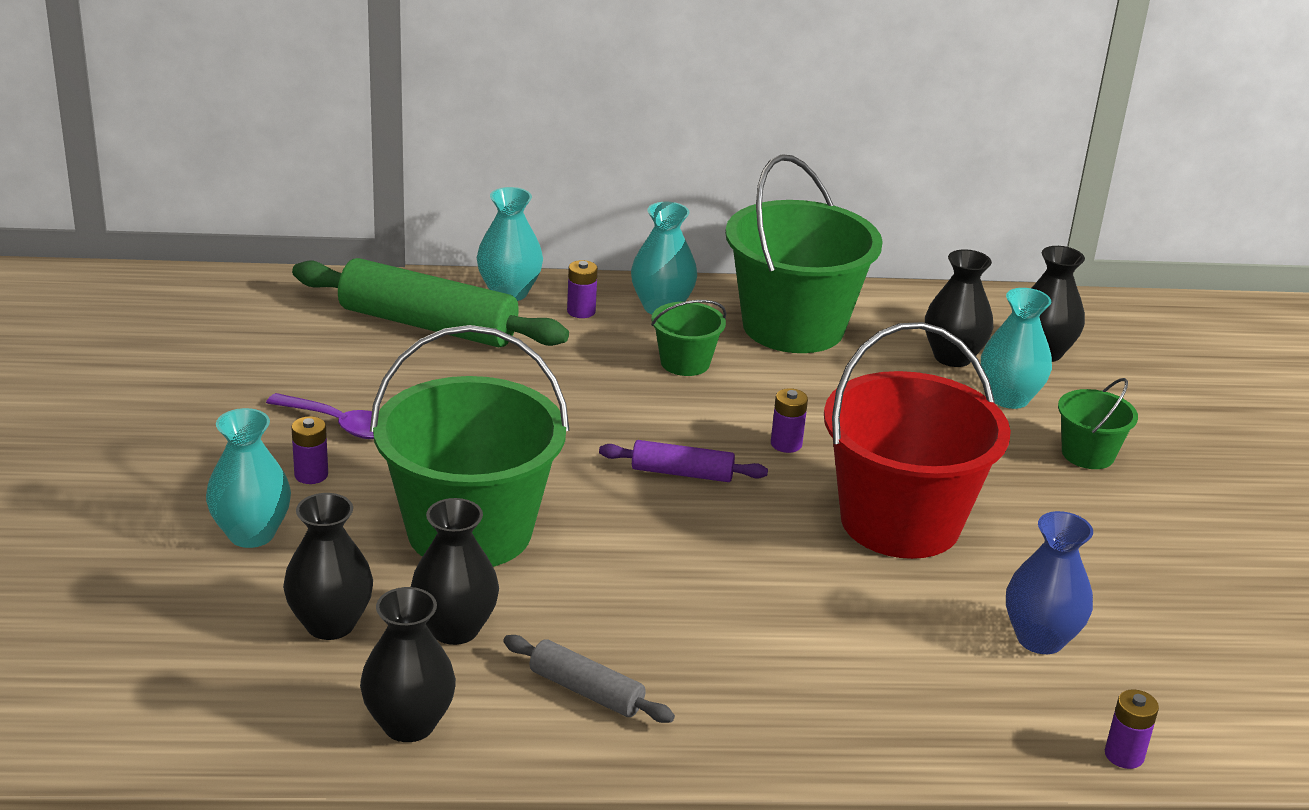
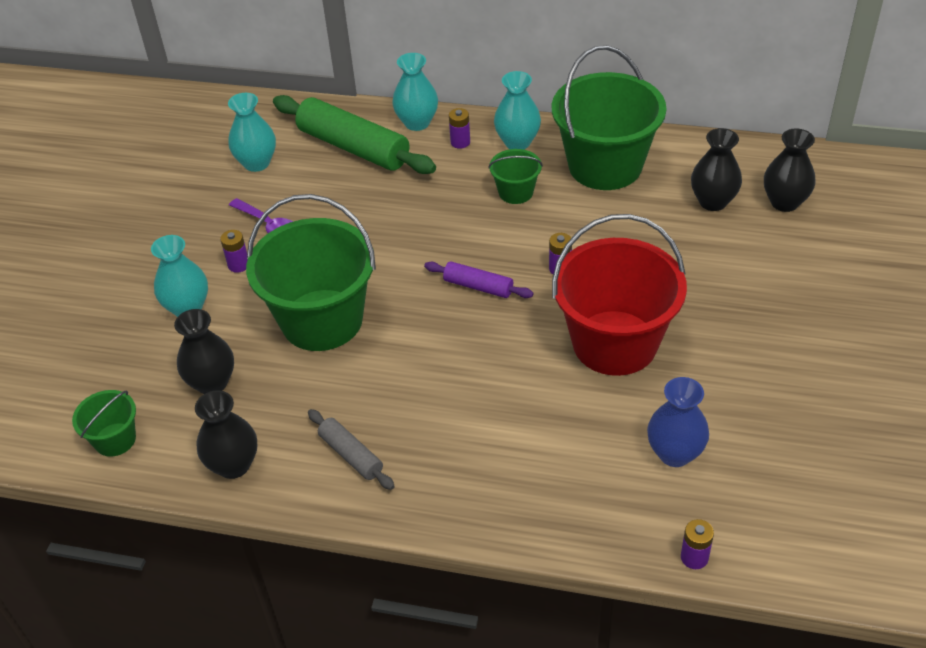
camera: 20 degrees right, 15 degrees up
(454, 629) = (286, 396): black vase -> none
(1009, 398) = (740, 242): turquoise vase -> turquoise vase (257, 163)
(1087, 454) = (779, 298): green bucket -> green bucket (115, 439)

